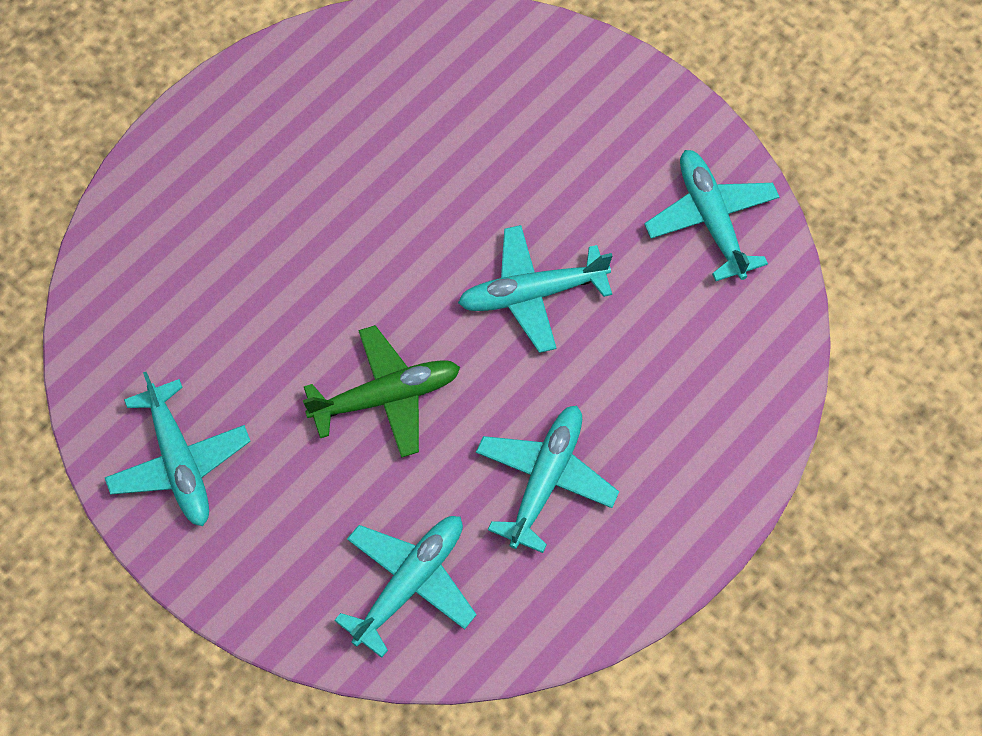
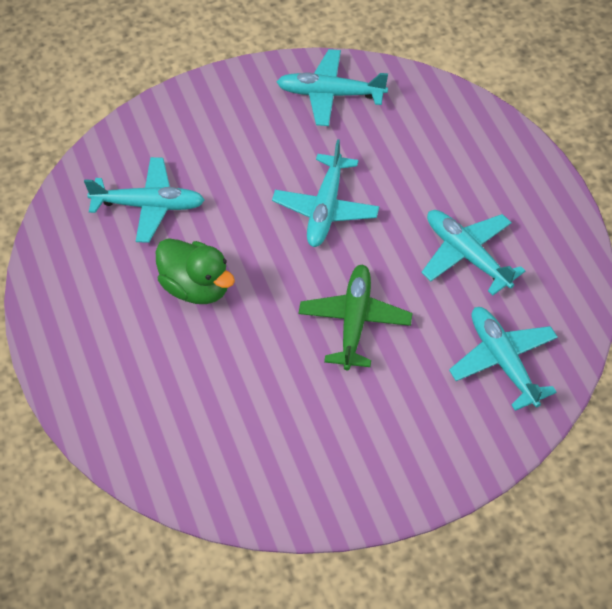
camera: 60 degrees left, 10 degrees down
(179, 462) = (333, 470): turquoise plane -> turquoise plane (149, 206)
(351, 212) = (196, 287): none -> green duck

